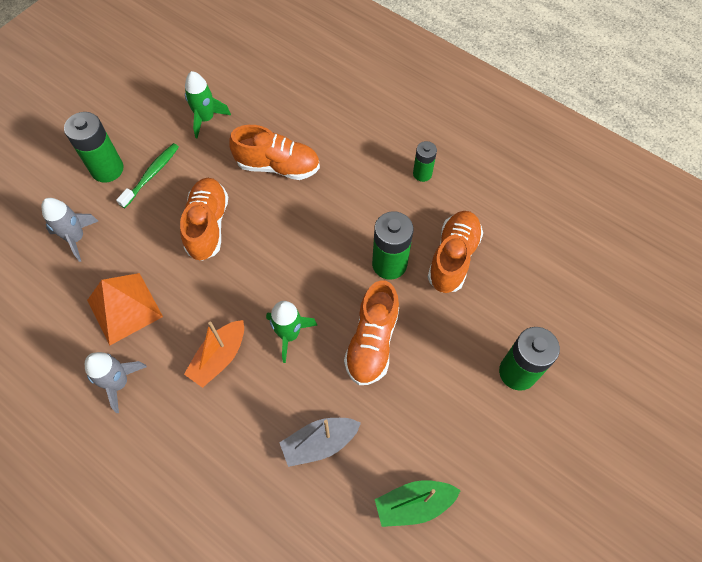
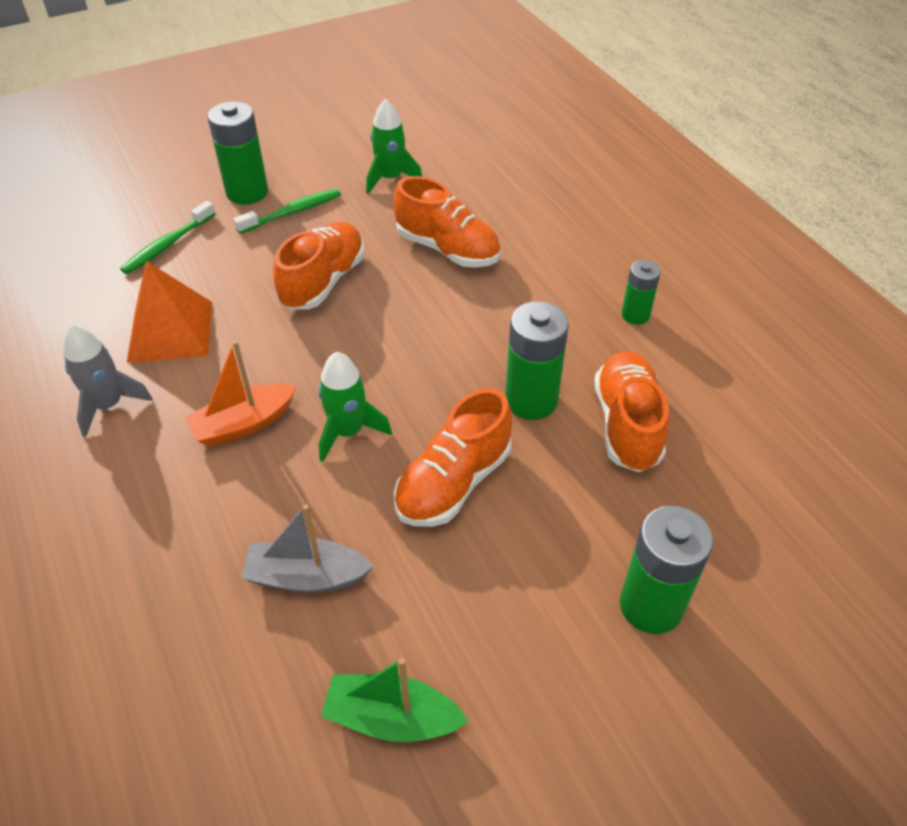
camera: 25 degrees right, 15 degrees down
(76, 238) = (167, 245): grey rocket -> green toothbrush
(453, 258) = (627, 424): orange shoe -> orange shoe turned 45 degrees counterclockwise

